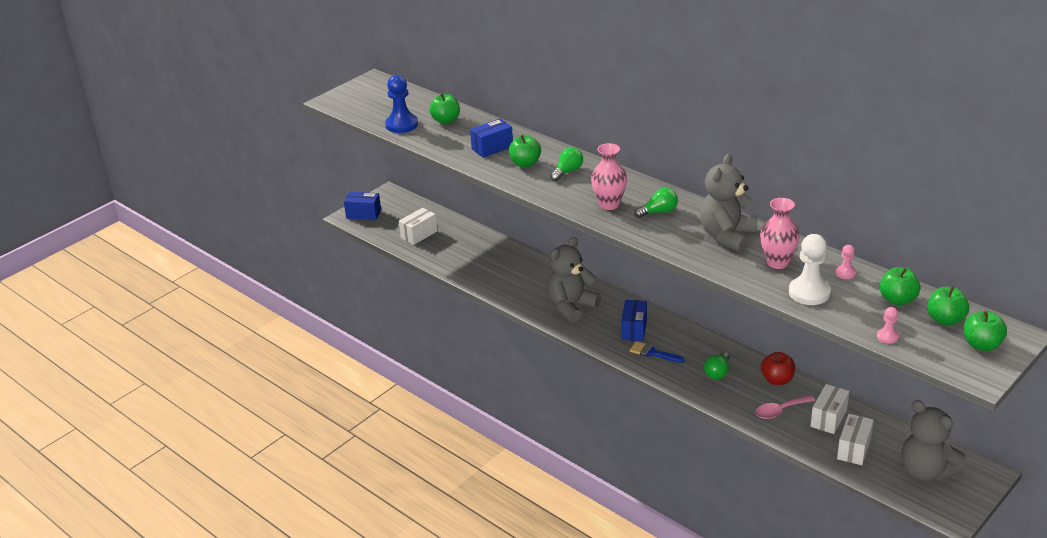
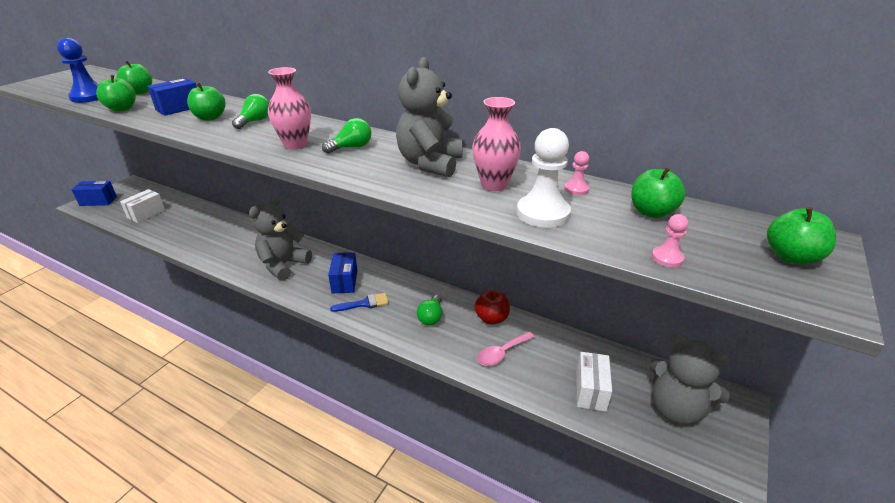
camera: 15 degrees left, 0 degrees up
(653, 353) = (364, 303): blue brush -> blue brush turned 150 degrees clockwise
(828, 418) = (553, 356): white box -> none
(945, 320) = (723, 230): green apple -> green apple (122, 109)

